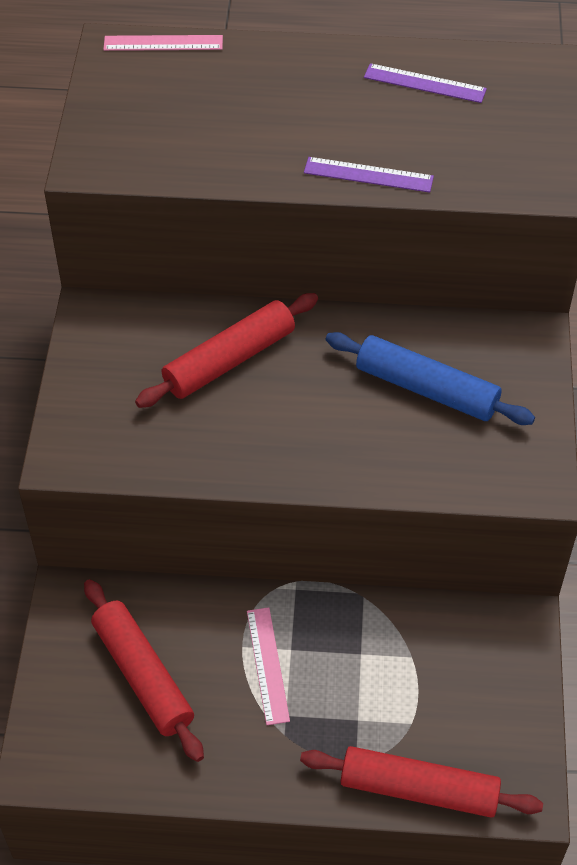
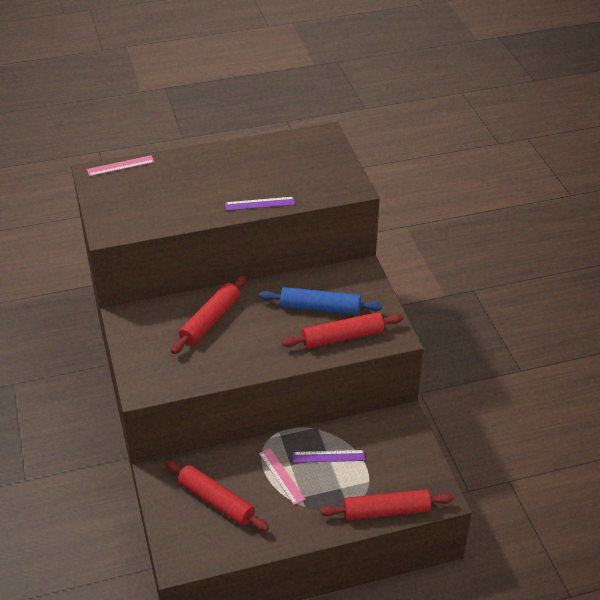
camera: 20 degrees left, 10 degrees down
(424, 83) = (268, 155): purple ruler -> purple ruler (328, 456)
(442, 458) = (342, 337): none -> red rolling pin

